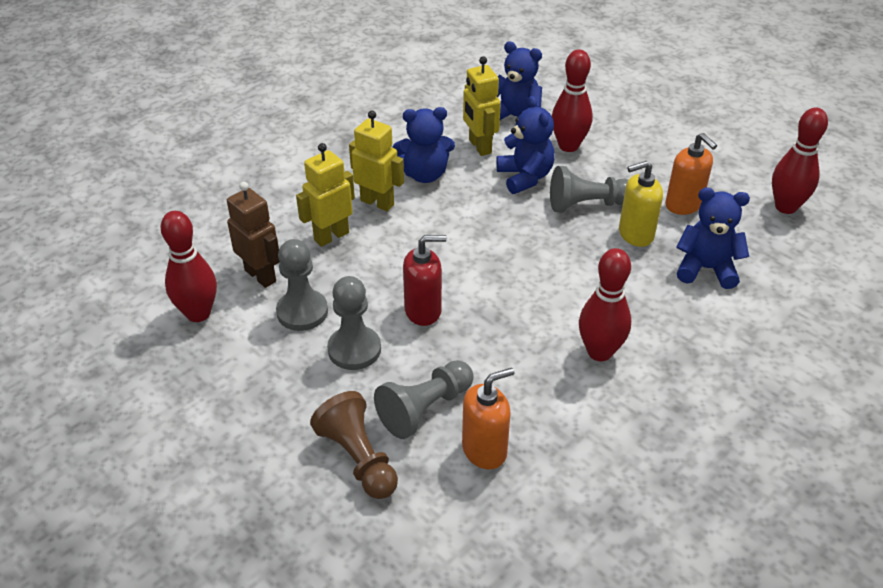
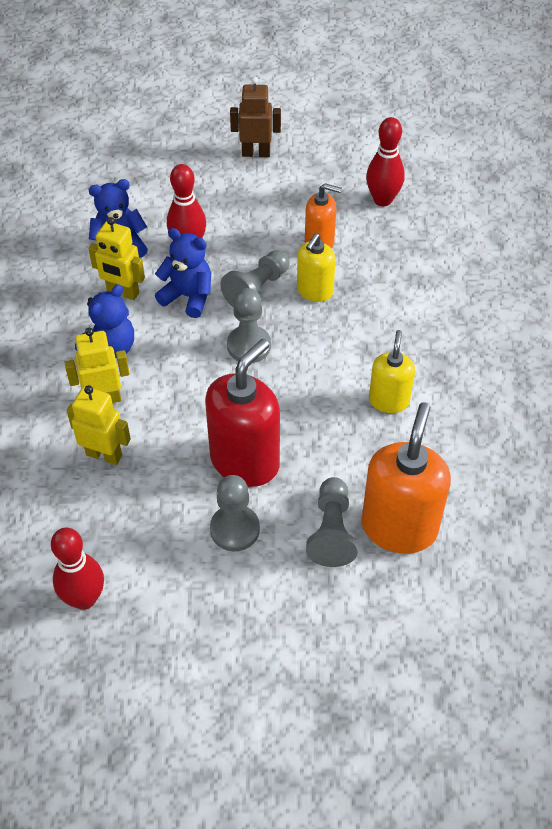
camera: 45 degrees left, 10 degrees up
(261, 275) = (92, 529): brown robot -> brown robot (256, 153)
(302, 312) = (161, 532): grey pawn -> grey pawn (249, 346)
(331, 236) = (104, 454): yellow robot -> yellow robot turned 105 degrees clockwise
(358, 458) = (332, 601): brown pawn -> none
(423, 311) = (245, 461): red soap dispenser -> red soap dispenser, size x1.73
(484, 450) = (399, 527): orange soap dispenser -> orange soap dispenser, size x1.73
(599, 352) = (389, 400): red bowling pin -> yellow soap dispenser
(706, 269) = (385, 286): blue teddy bear -> none

